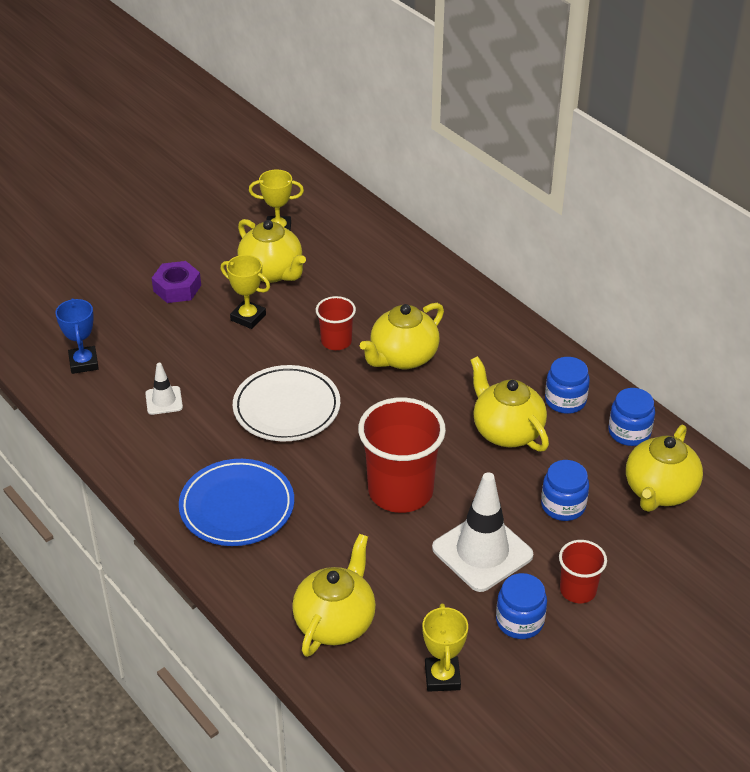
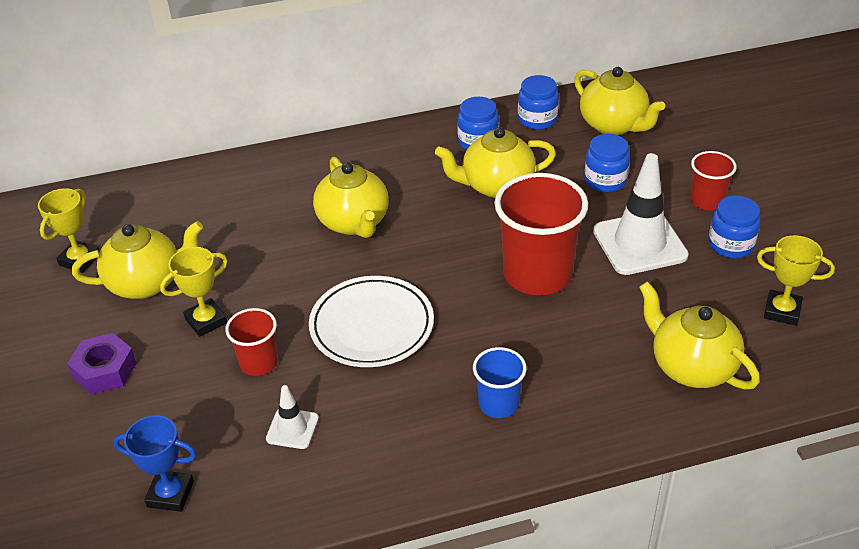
camera: 65 degrees left, 0 degrees up
(237, 507) = (498, 404): blue plate -> blue cup
(336, 341) = (296, 262): red cup -> red cup (258, 363)

